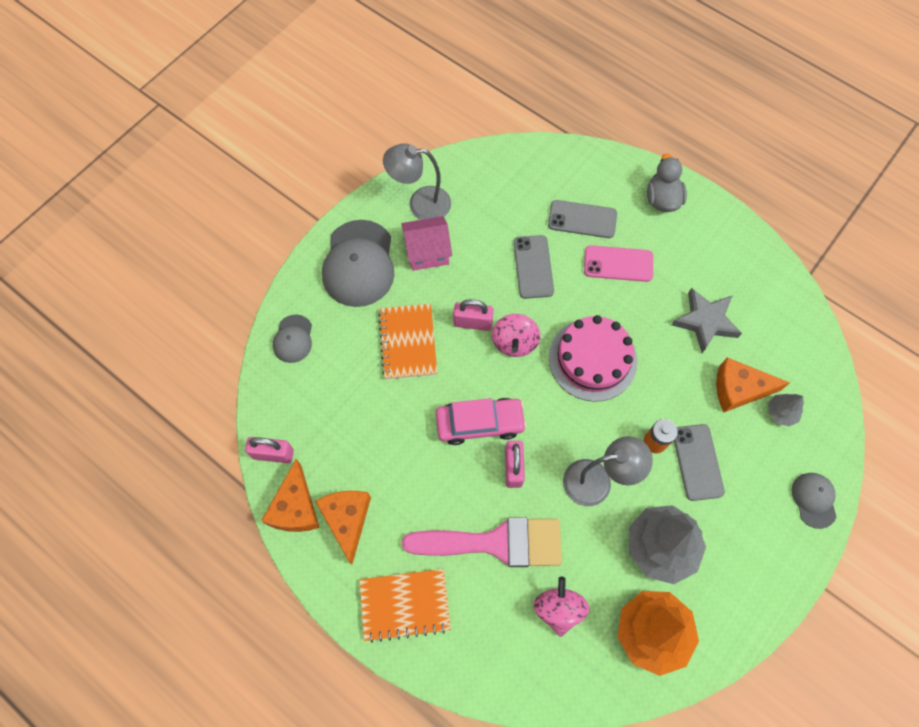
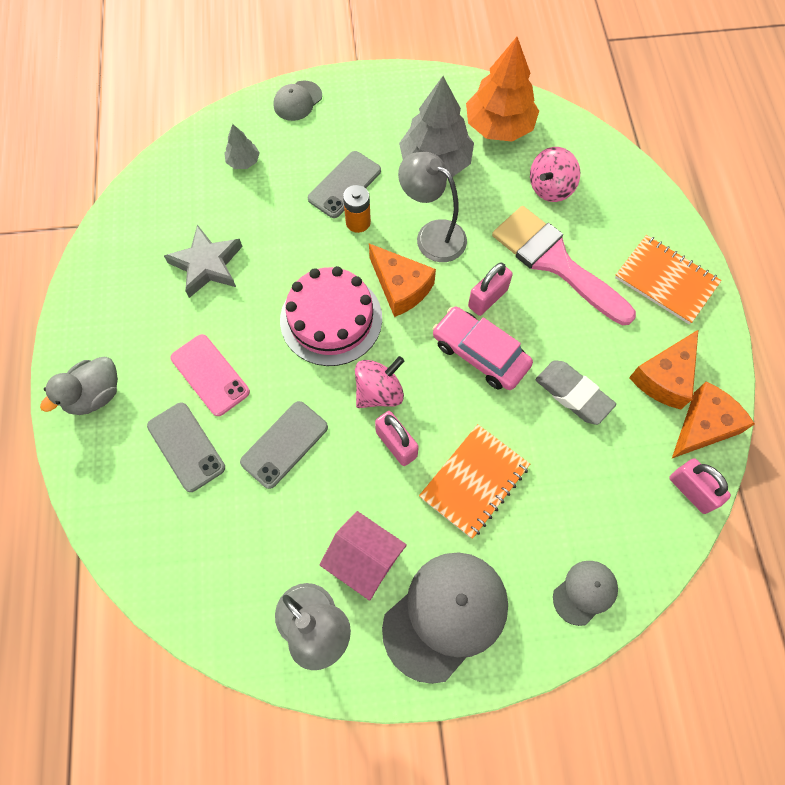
camera: 135 degrees left, 0 degrees up
(397, 451) = (573, 394): none -> grey eraser
(739, 389) = (251, 200): orange cheese -> orange cheese (400, 287)

